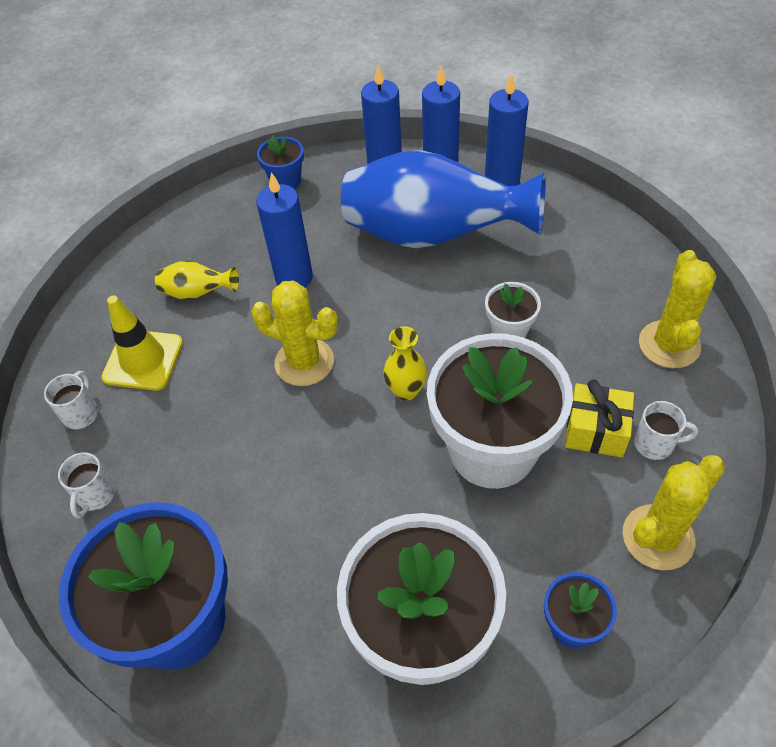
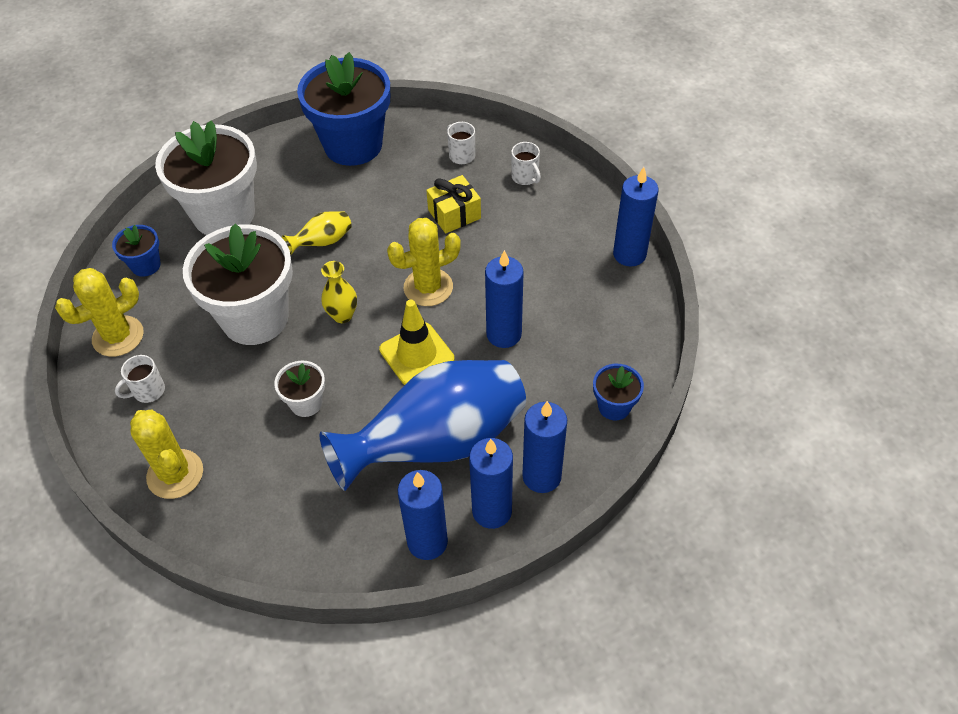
camera: 135 degrees right, 0 degrees up
(118, 272) = (629, 254): none -> blue candle
(143, 360) = (531, 222): yellow traffic cone -> yellow traffic cone (416, 354)
(198, 293) = (556, 279): yellow vase -> yellow vase (322, 242)
(595, 431) = (194, 373): yellow gift -> yellow gift (454, 214)
(658, 537) = (118, 336): yellow cactus -> yellow cactus turned 45 degrees clockwise

